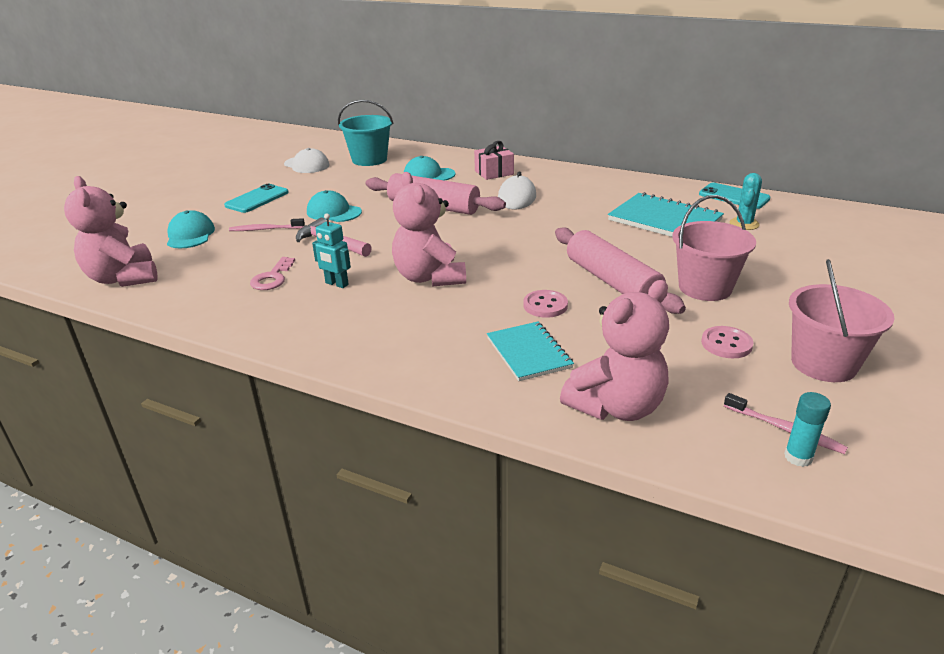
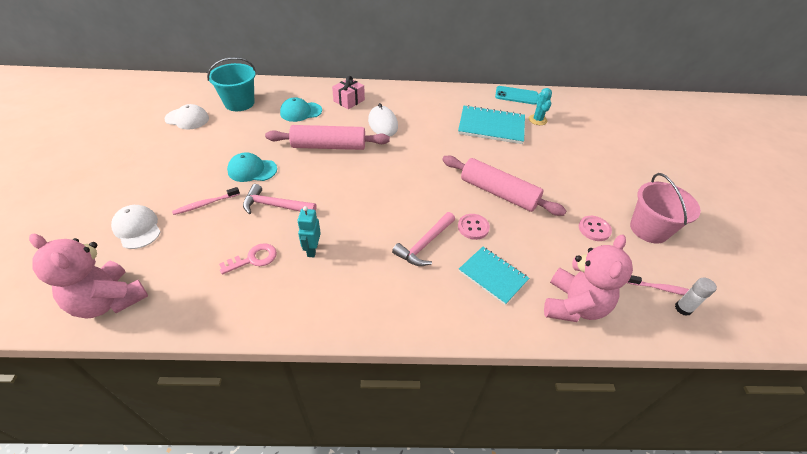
camera: 30 degrees left, 15 degrees up
(190, 235) = (137, 228): turquoise cap -> white cap
(257, 199) = (170, 169): turquoise phone -> none
(272, 278) = (254, 259): pink key -> pink key turned 105 degrees counterclockwise
(336, 284) = (312, 250): turquoise robot -> turquoise robot turned 90 degrees clockwise
(429, 277) = (378, 222): pink teddy bear -> none
(468, 307) = (425, 244): none -> pink hammer
(705, 288) = (552, 183): pink bucket -> none
(798, 457) = (683, 308): turquoise glue stick -> white glue stick

